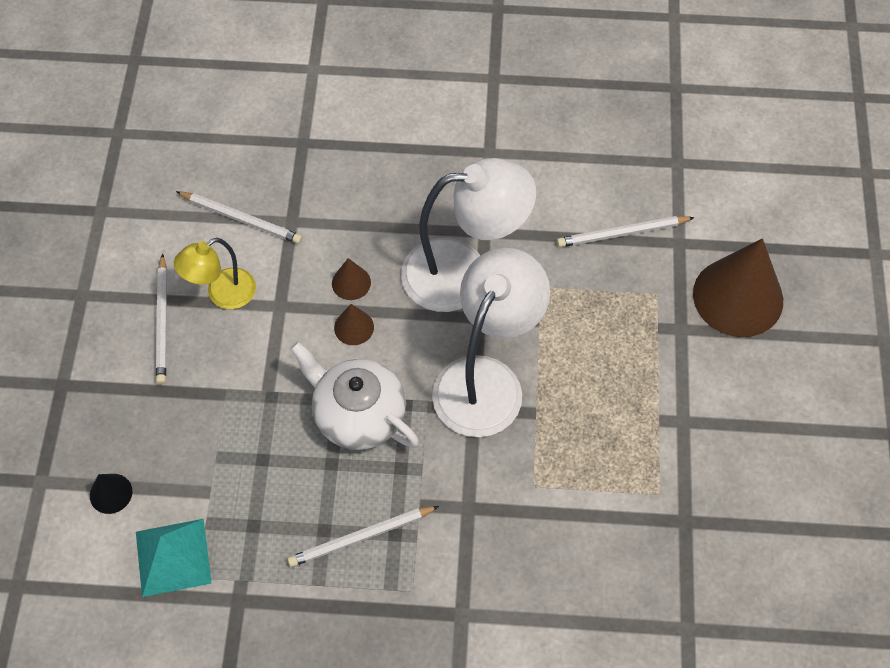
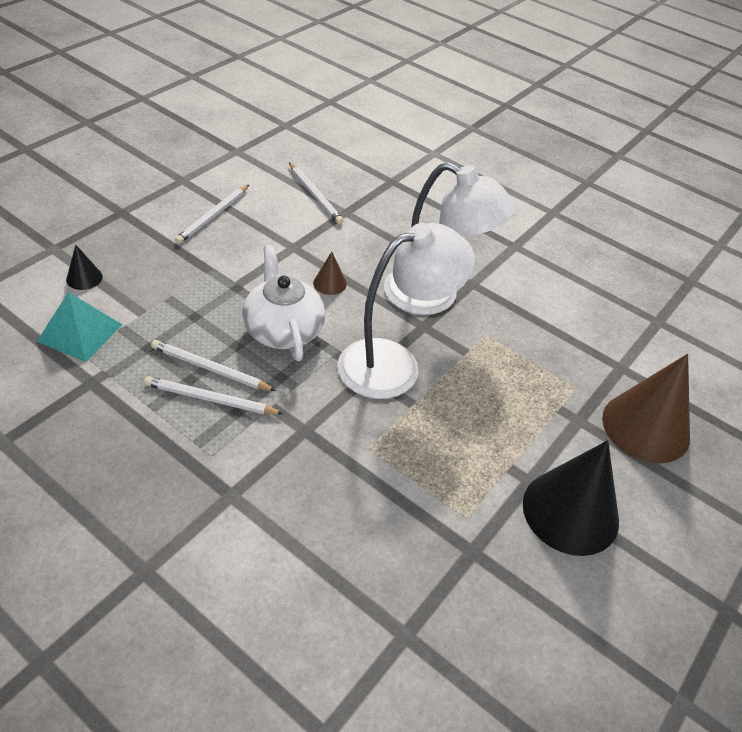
camera: 30 degrees right, 15 degrees down
(222, 294) = (263, 223): yellow lamp -> none
(351, 283) = (352, 260): brown cone -> none
(622, 233) = (578, 338): white pencil -> white pencil (210, 369)
(733, 428) = (570, 511): none -> black cone

